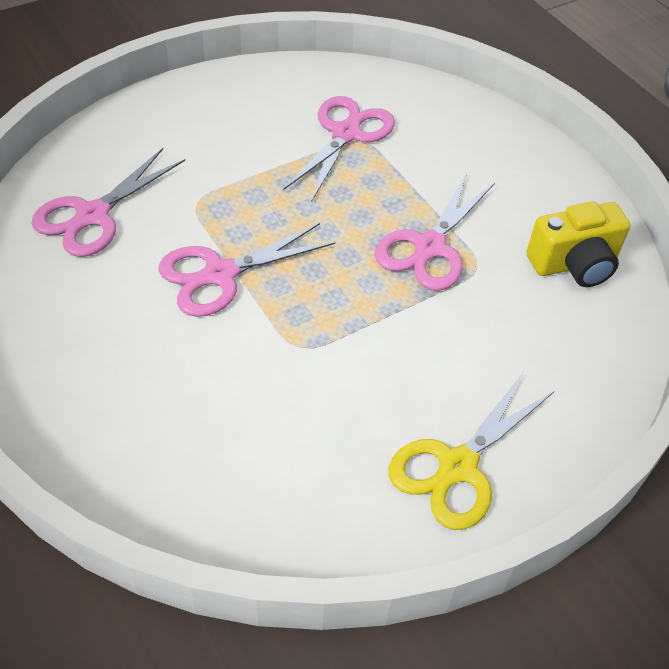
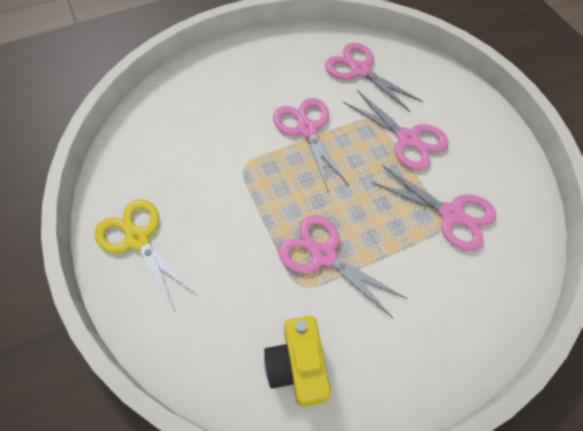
camera: 100 degrees right, 10 degrees up
(231, 167) = (407, 139): none -> pink scissors

